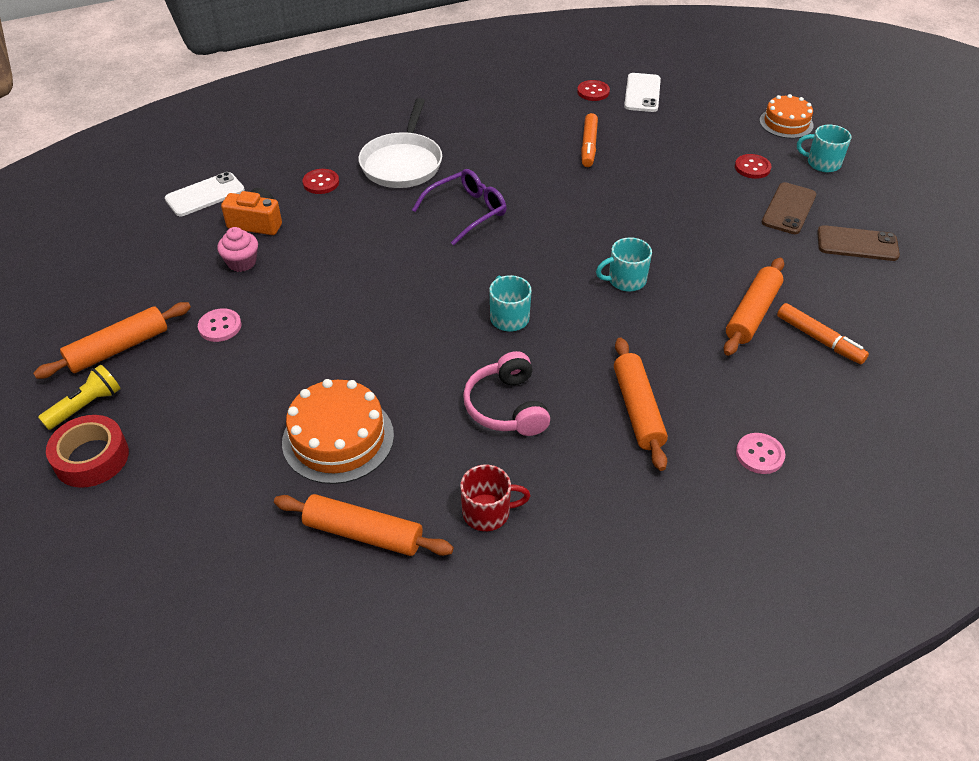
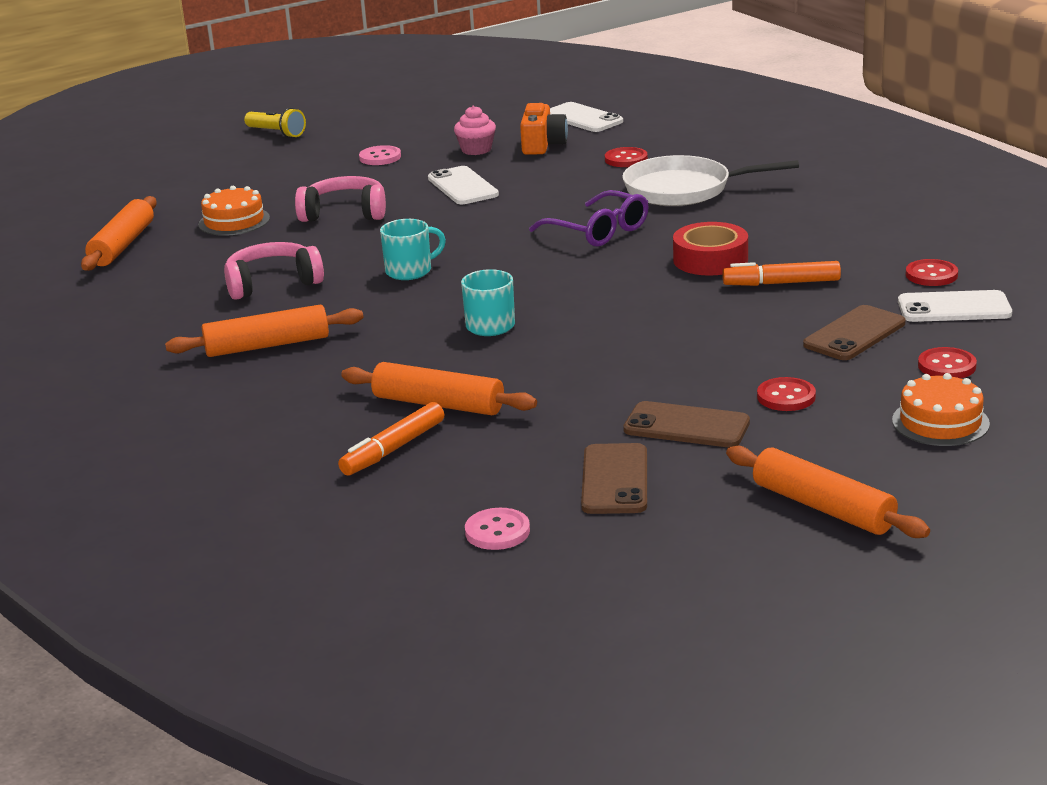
camera: 85 degrees right, 20 degrees down
(91, 458) = (218, 146): red tape -> red tape (710, 260)
(118, 348) = (347, 130): orange rolling pin -> orange rolling pin (823, 507)
(331, 276) = (462, 186): none -> white phone
(338, 438) = (234, 221): orange cake -> orange cake, size x0.66
(357, 355) = (345, 213): none -> pink headphones
(487, 512) = (136, 289): red mug -> none
(671, 131) = (854, 334): none -> brown phone
(718, 109) = (946, 366): none -> red button
(759, 454) = (195, 413): pink button -> pink button (497, 531)
(822, 163) = (831, 453): turquoise mug -> none

